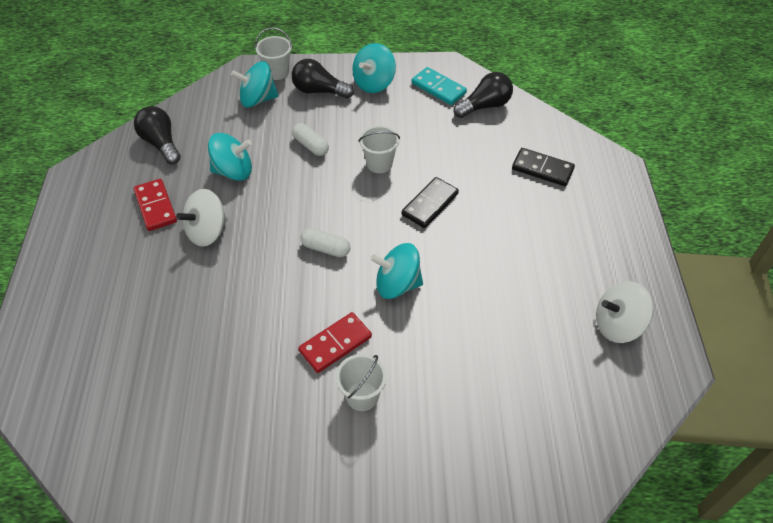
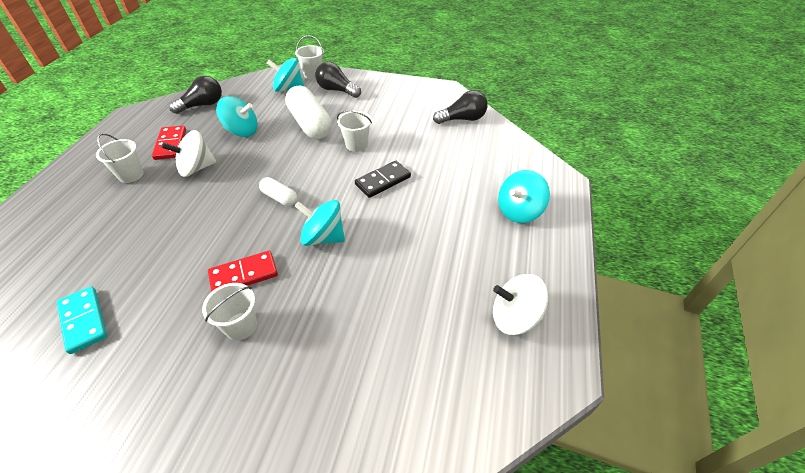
camera: 15 degrees right, 5 degrees down
(133, 256) = (131, 175): none -> white bucket
(161, 143) = (202, 105): black light bulb -> black light bulb turned 75 degrees clockwise
(311, 145) = (310, 124): white capsule -> white capsule, size x1.97
(374, 83) = (381, 91): turquoise spinning top -> turquoise spinning top (519, 211)
(438, 88) = (430, 102): turquoise domino -> turquoise domino (84, 320)
(542, 169) = (493, 172): black domino -> none

